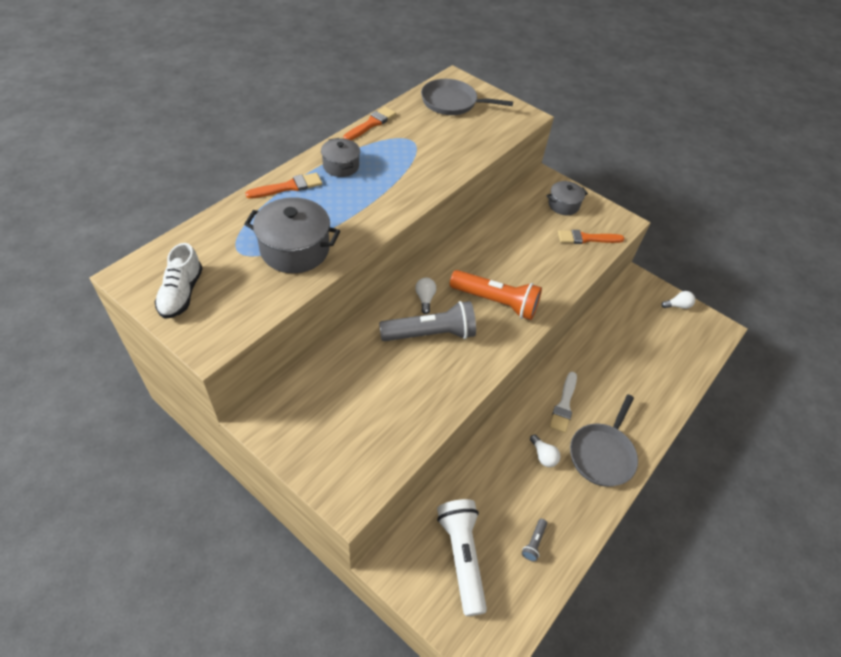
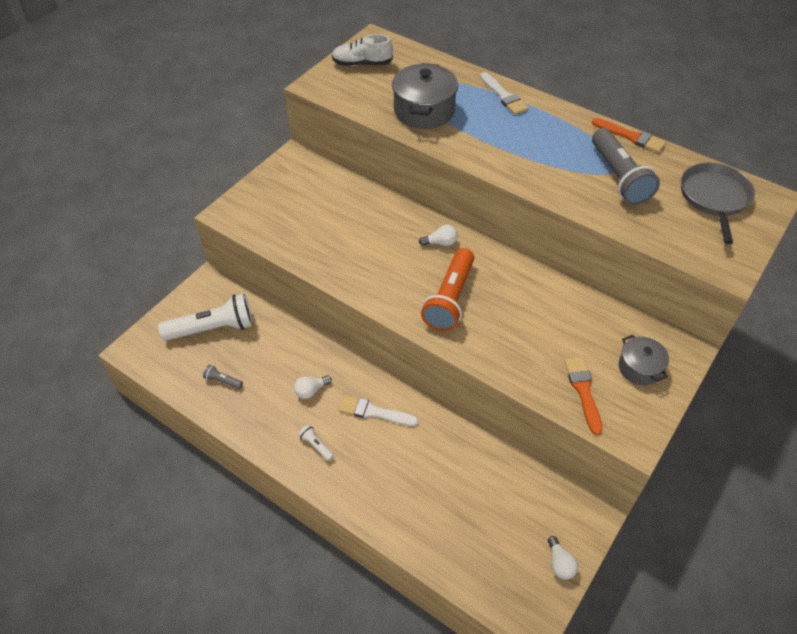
camera: 90 degrees right, 0 degrees up
(288, 187) = (504, 96): orange brush -> white brush
(341, 166) = (549, 124): grey pot -> none
(430, 334) = (396, 250): grey flashlight -> grey flashlight (618, 177)
(602, 454) = (316, 445): grey pan -> white flashlight

